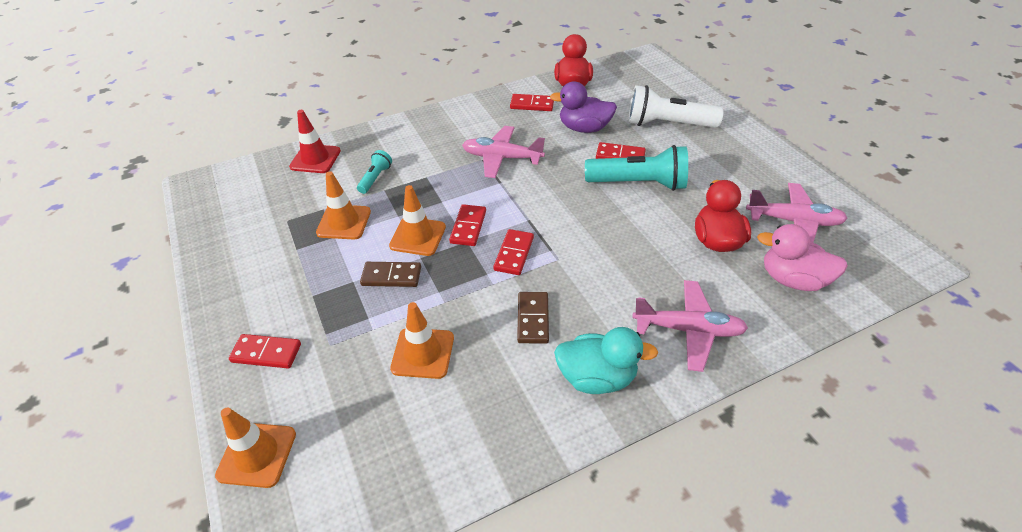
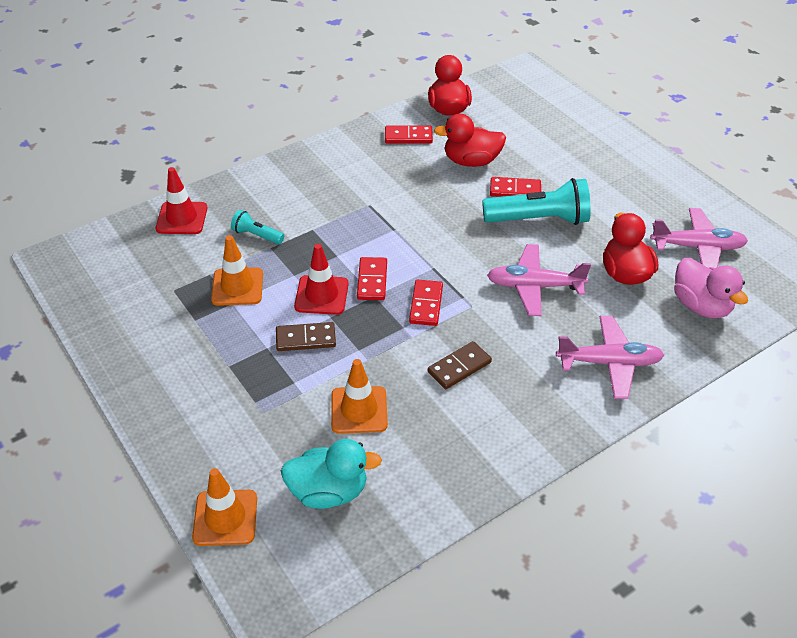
camera: 10 degrees left, 0 degrees up
(266, 353) = (201, 426): red domino -> none
(375, 178) = (257, 235): turquoise flashlight -> turquoise flashlight turned 75 degrees counterclockwise
(418, 236) = (321, 295): orange traffic cone -> red traffic cone
(502, 158) = (389, 202): pink plane -> pink plane (534, 286)
(533, 319) = (459, 367): brown domino -> brown domino turned 60 degrees clockwise
(584, 128) = (471, 161): purple duck -> red duck
(597, 377) = (531, 415): turquoise duck -> turquoise duck (328, 491)
(667, 124) = (559, 150): white flashlight -> none
(792, 279) = (701, 306): pink duck -> pink duck turned 135 degrees counterclockwise

